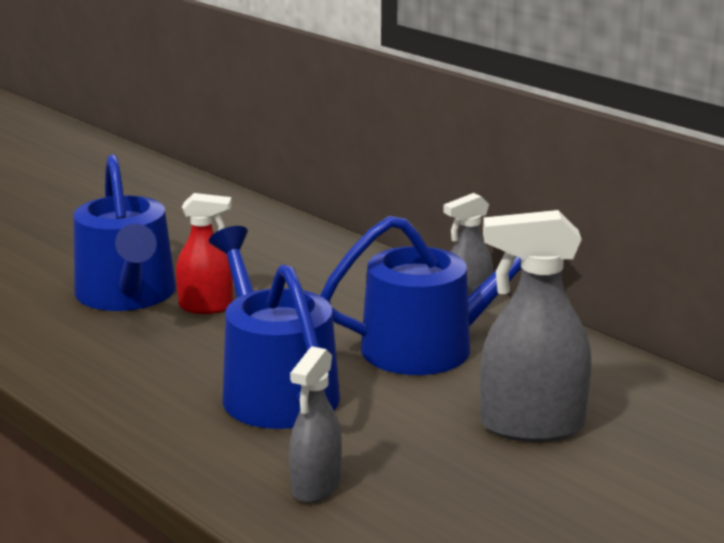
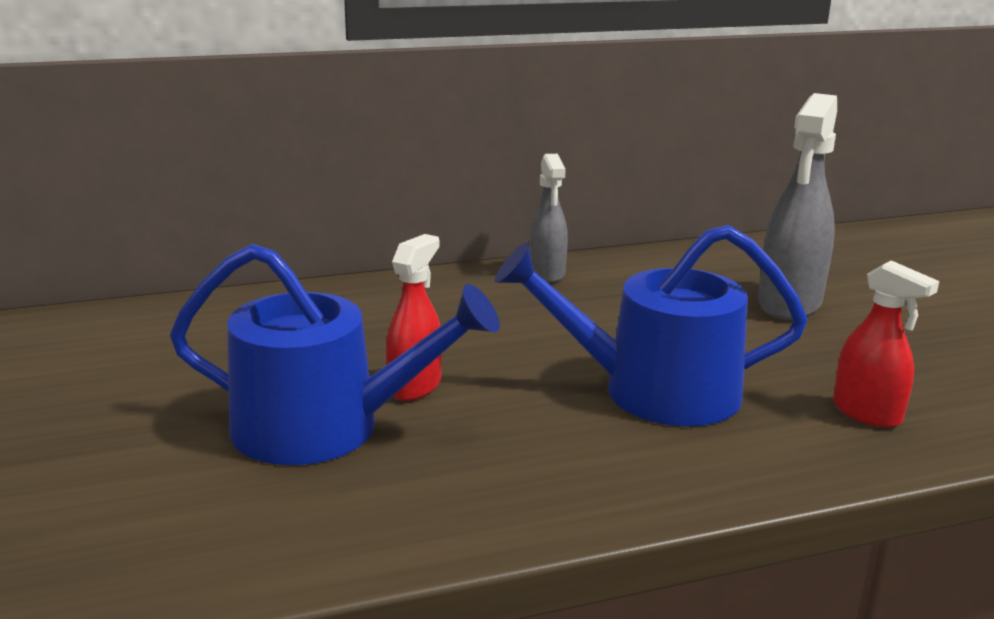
camera: 65 degrees left, 0 degrees up
(316, 487) = (867, 413): grey spray bottle -> red spray bottle
(431, 346) = (613, 304): blue watering can -> none

